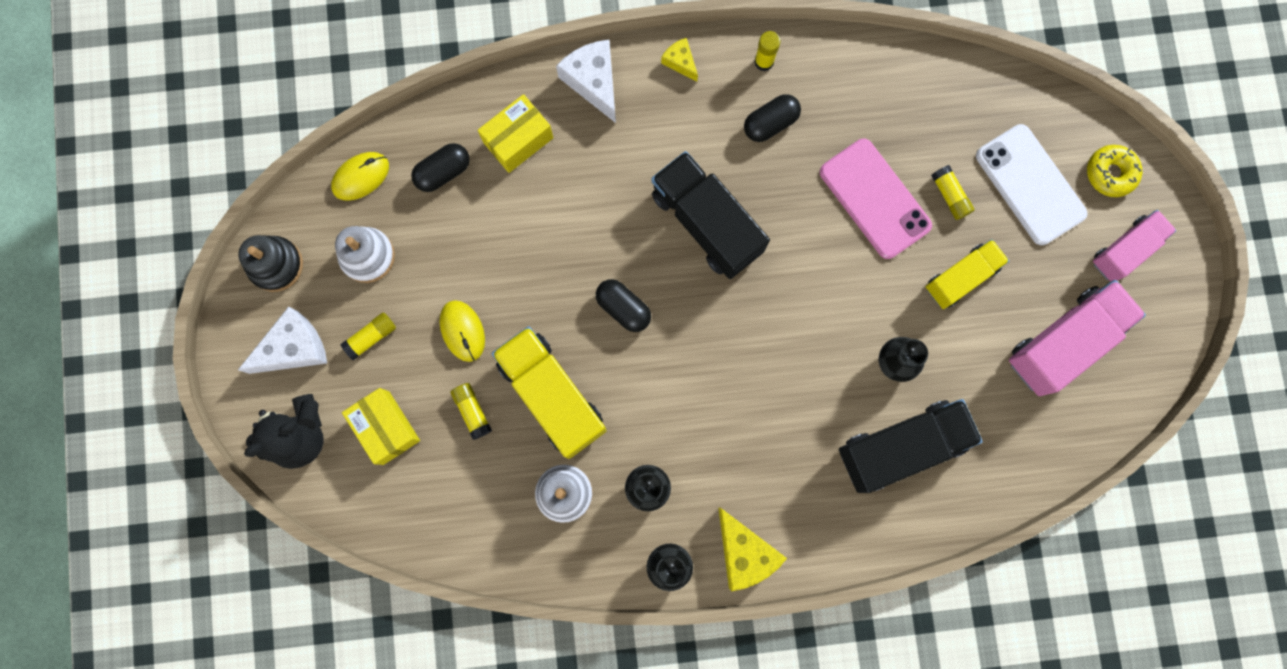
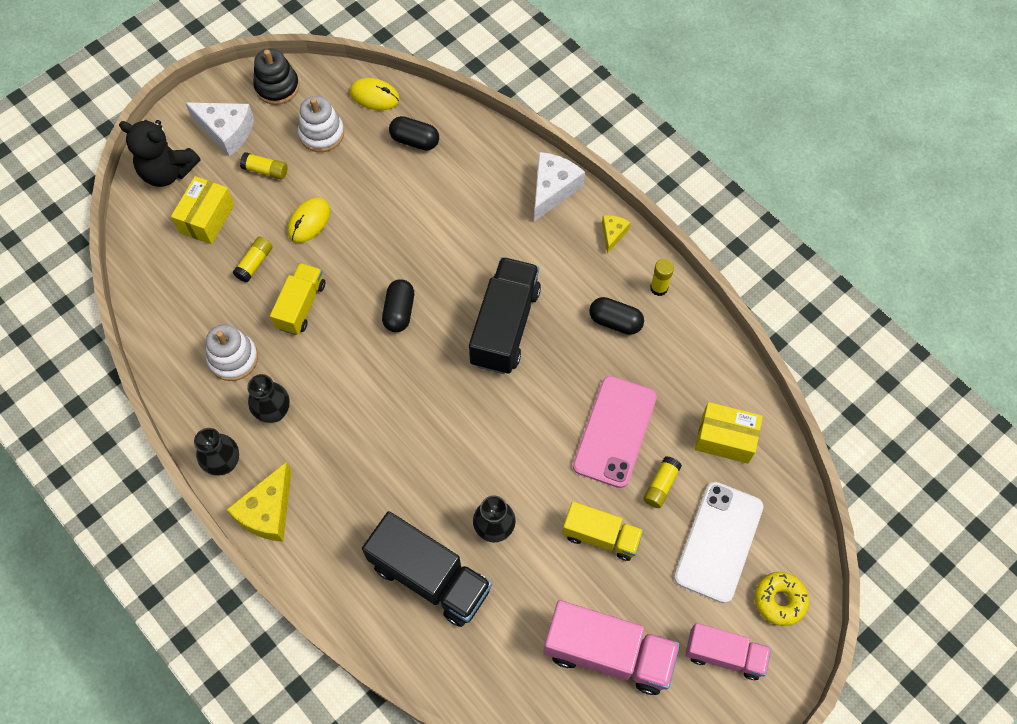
camera: 55 degrees right, 15 degrees down
(518, 140) = (473, 170): yellow box -> yellow box (725, 438)
(552, 395) = (301, 306): yellow truck -> yellow truck, size x0.63

